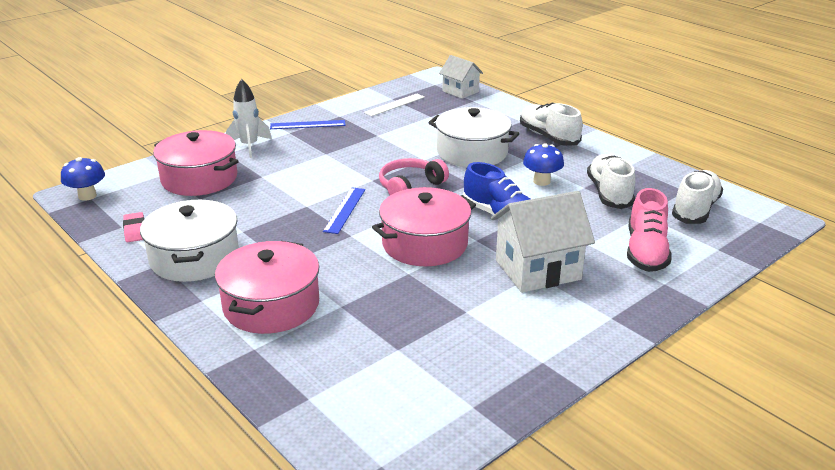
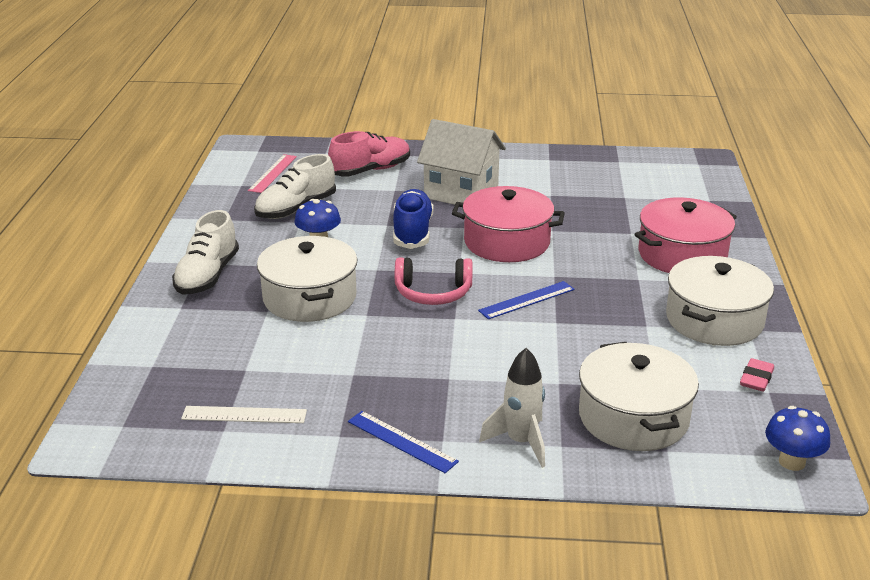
camera: 135 degrees left, 0 degrees up
(199, 179) = (633, 417): pink pot -> white pot
(460, 91) = (128, 391): white house -> none
(695, 209) = (273, 173): white shoe -> pink ruler

